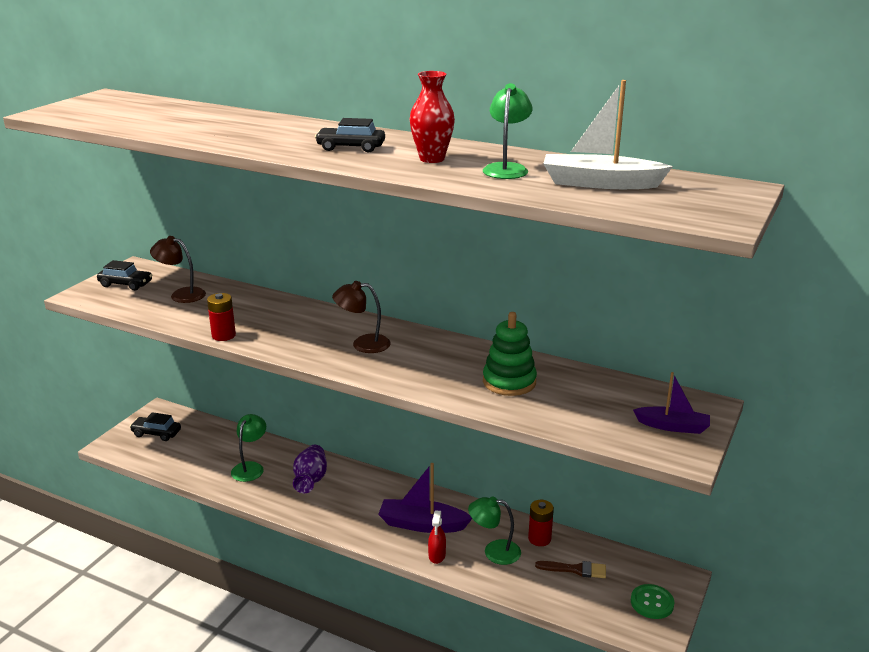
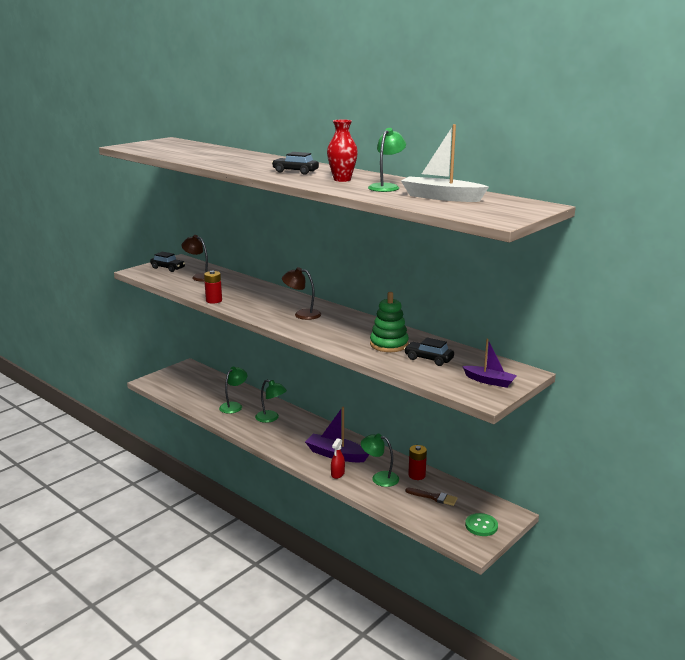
camera: 15 degrees right, 5 degrees down
(156, 433) = (181, 378): black car -> black car (428, 359)
(310, 480) = (271, 418): purple vase -> green lamp

